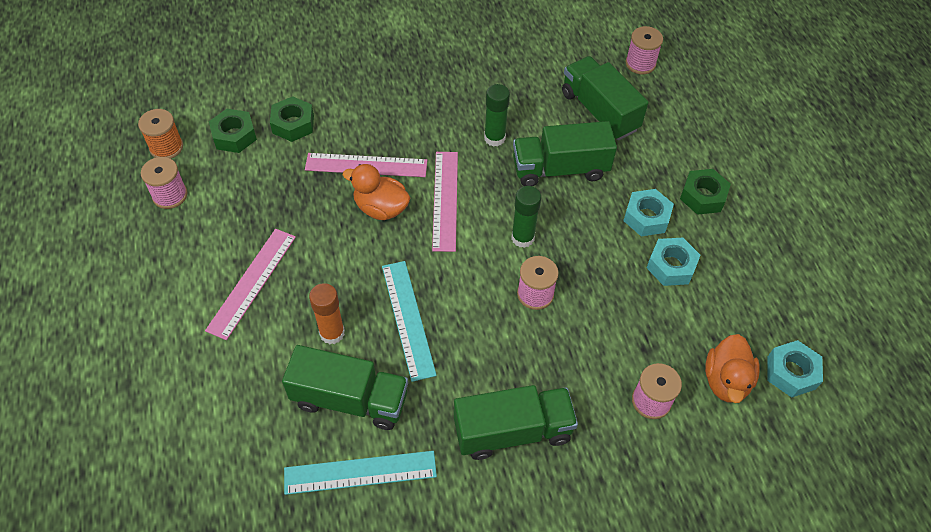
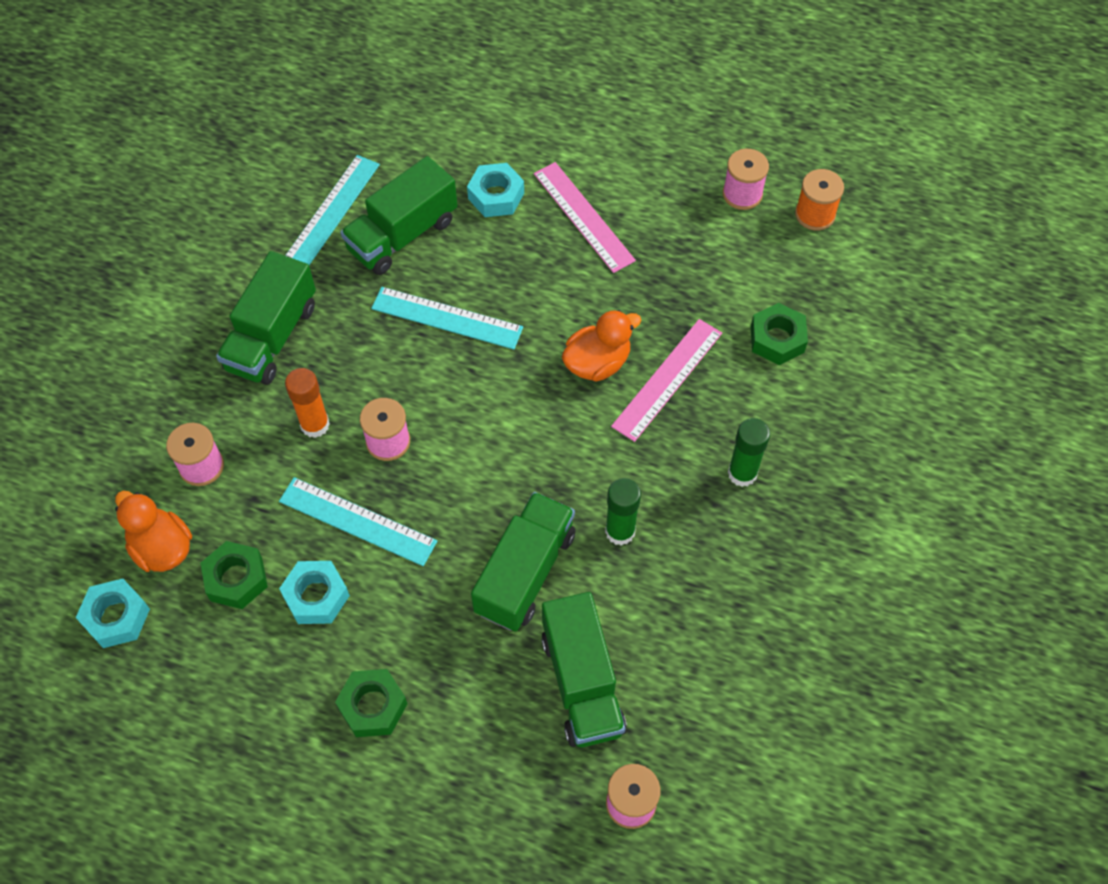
camera: 125 degrees right, 5 degrees up
(234, 136) = (794, 278): green nut -> green nut (236, 579)
(332, 333) = (479, 252): orange glue stick -> orange glue stick (315, 425)
(445, 200) = (565, 428): pink ruler -> none
(522, 238) = (462, 473): green glue stick -> green glue stick (742, 473)
(599, 111) = (582, 683): green truck -> green truck turned 75 degrees clockwise
(604, 275) = (357, 521): none -> turquoise ruler
(646, 217) = (393, 618): turquoise nut -> turquoise nut (496, 196)

